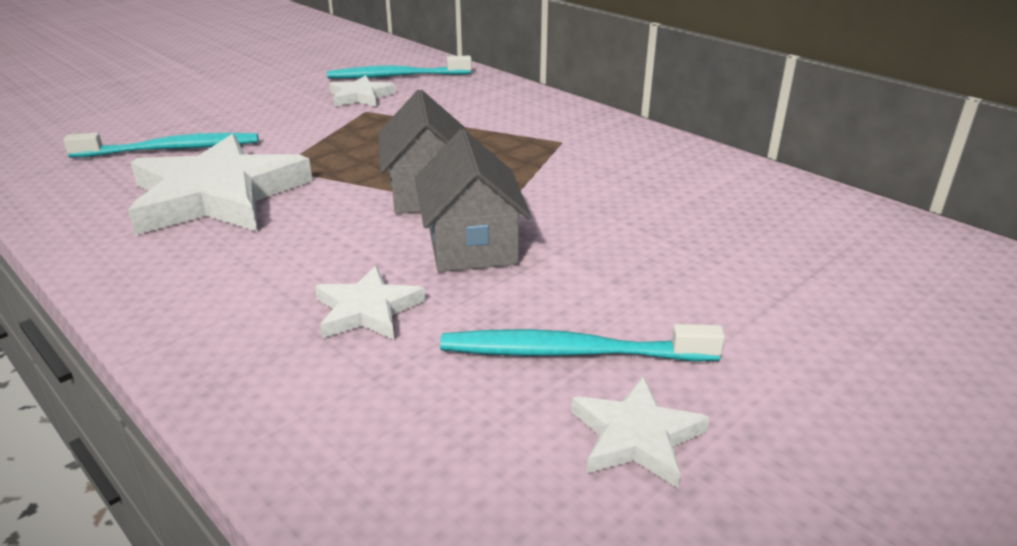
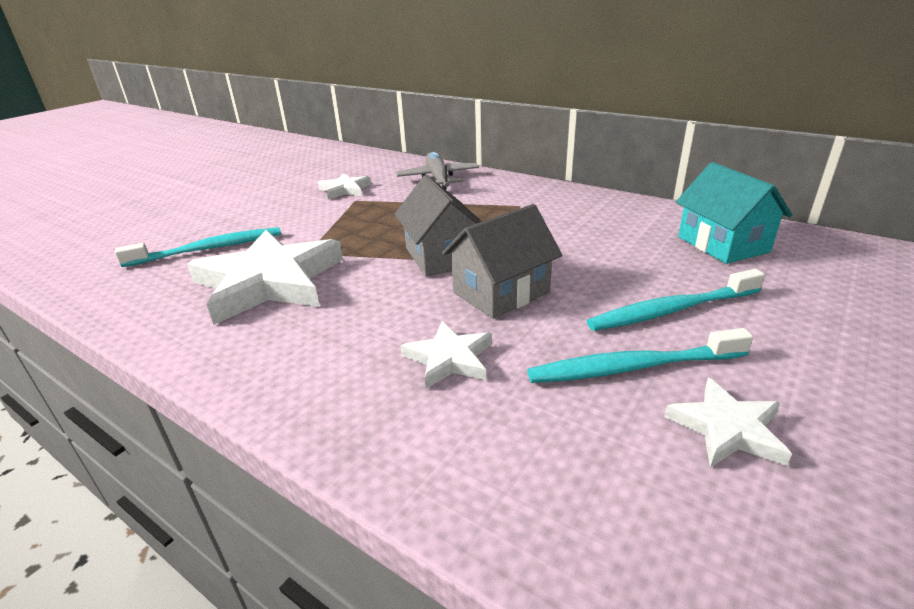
camera: 10 degrees left, 0 degrees up
(397, 76) = (365, 171): turquoise toothbrush -> turquoise toothbrush (672, 310)
(472, 244) = (501, 292): grey house -> grey house turned 75 degrees clockwise
(481, 96) = (438, 179): none -> grey plane
(790, 224) = (722, 244): none -> turquoise house

